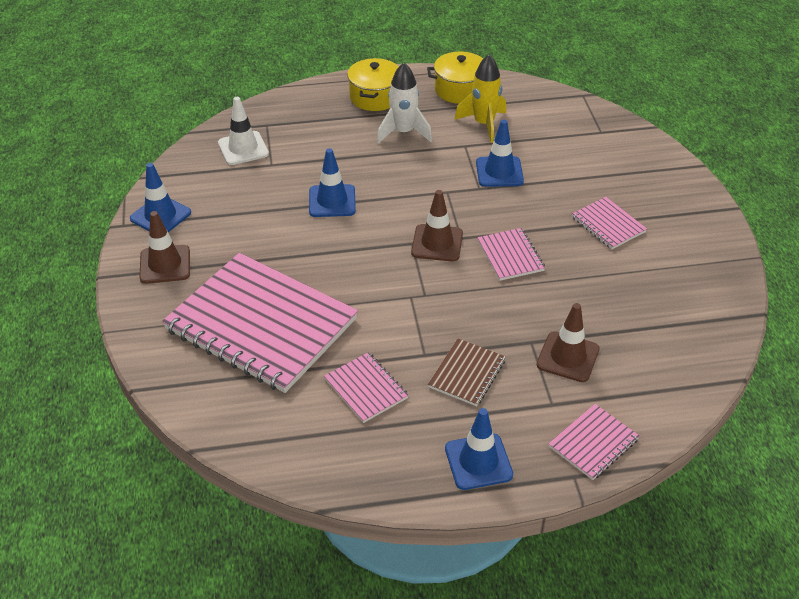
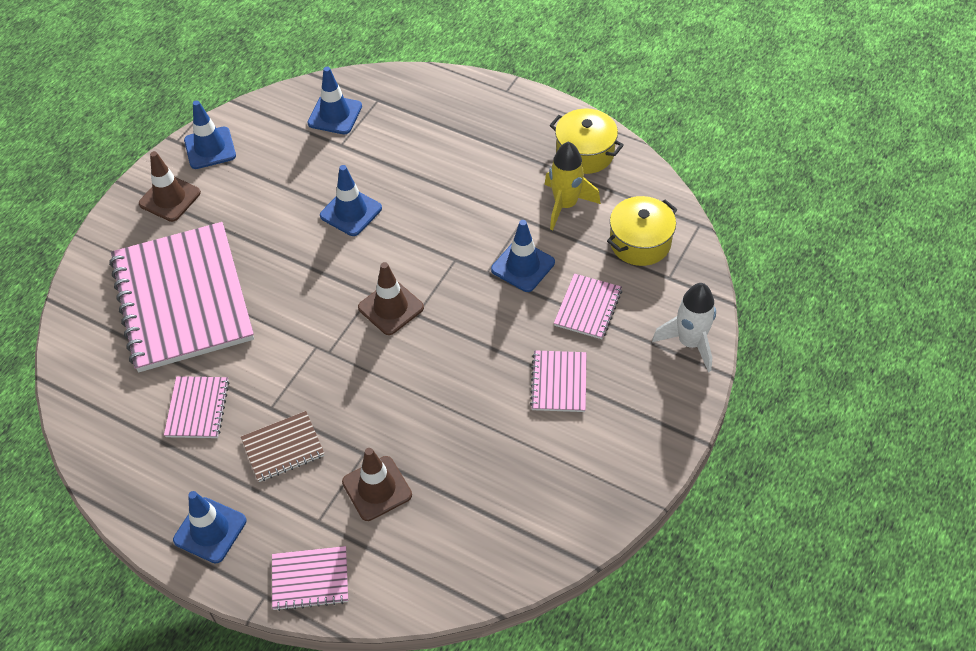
camera: 40 degrees right, 10 degrees up
(243, 148) = (335, 115): white traffic cone -> blue traffic cone
(375, 97) = (499, 119): yellow pot -> yellow pot (640, 242)
(403, 132) = (483, 173): white rocket -> white rocket (690, 343)
(510, 256) = (437, 359): pink notebook -> pink notebook (588, 308)

